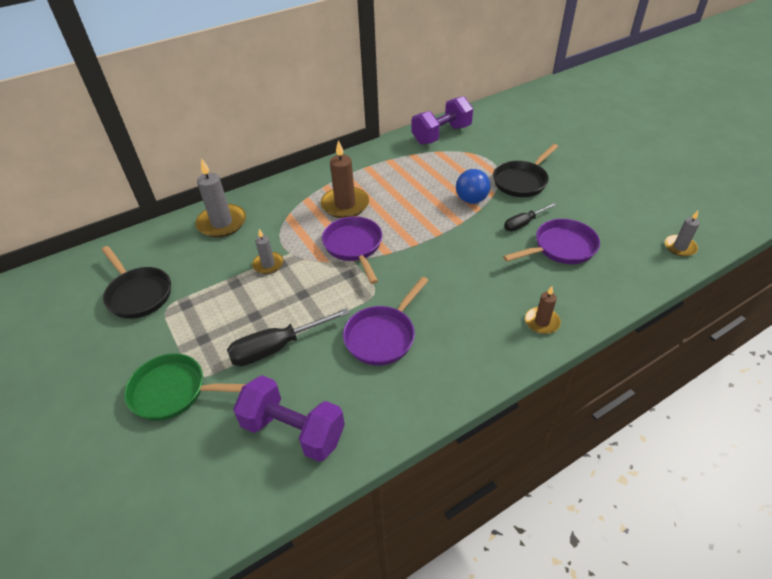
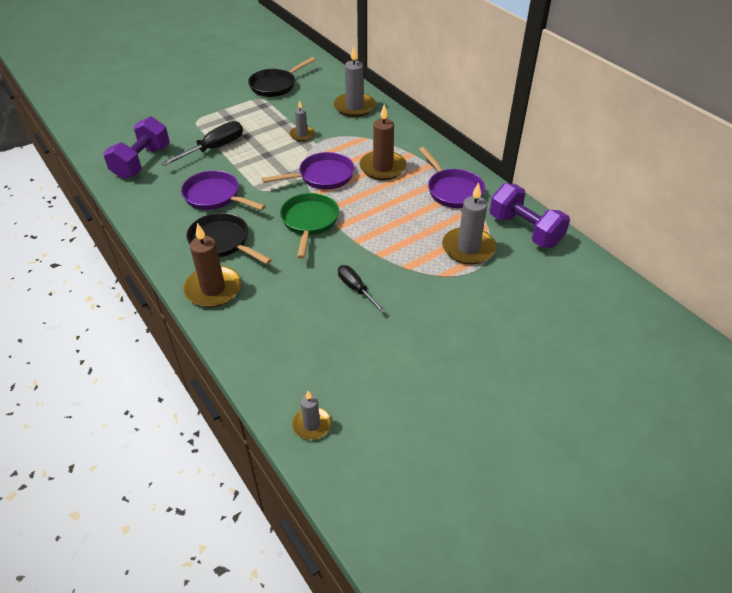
camera: 85 degrees right, 0 degrees up
(174, 391) = (185, 114): green pan -> green pan (309, 222)
(277, 347) = (214, 148): black screwdriver -> black screwdriver turned 75 degrees clockwise
(465, 162) = (468, 248): none -> grey candle
(471, 200) = (396, 251): blue ball -> none
(522, 181) = (436, 294): black pan -> black pan (222, 242)
(542, 322) = (213, 289): brown candle -> brown candle, size x1.74
(561, 247) = (315, 314): purple pan -> purple pan (452, 190)

